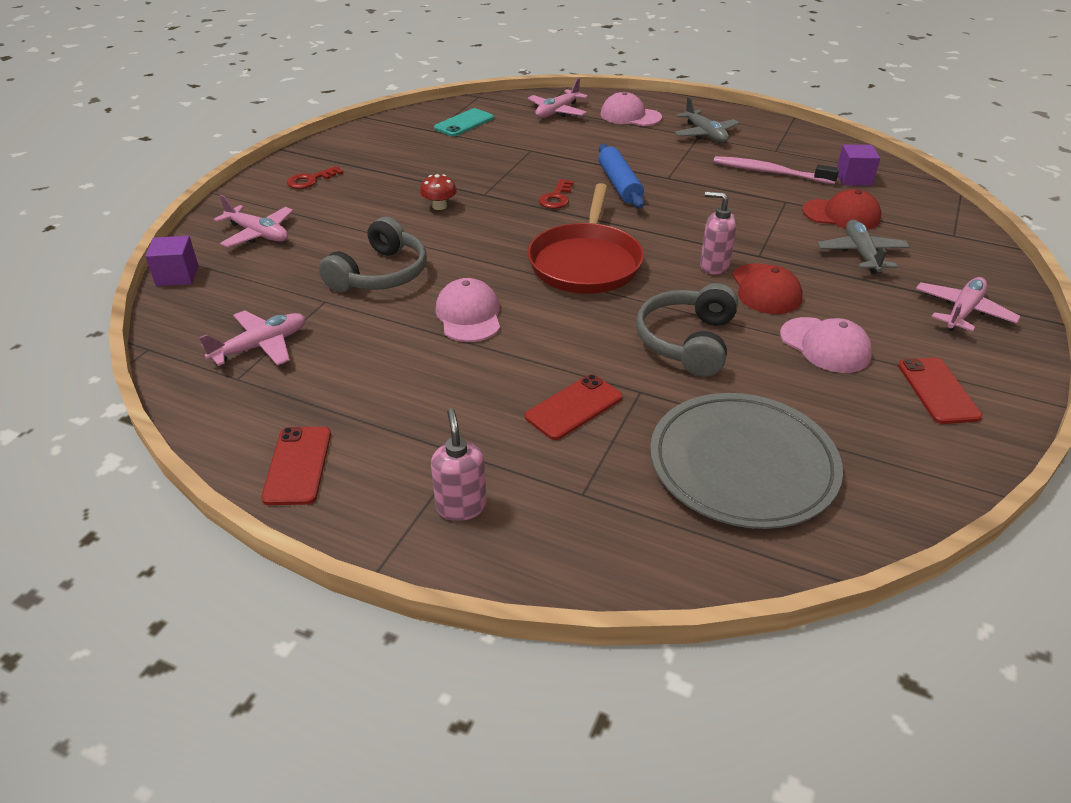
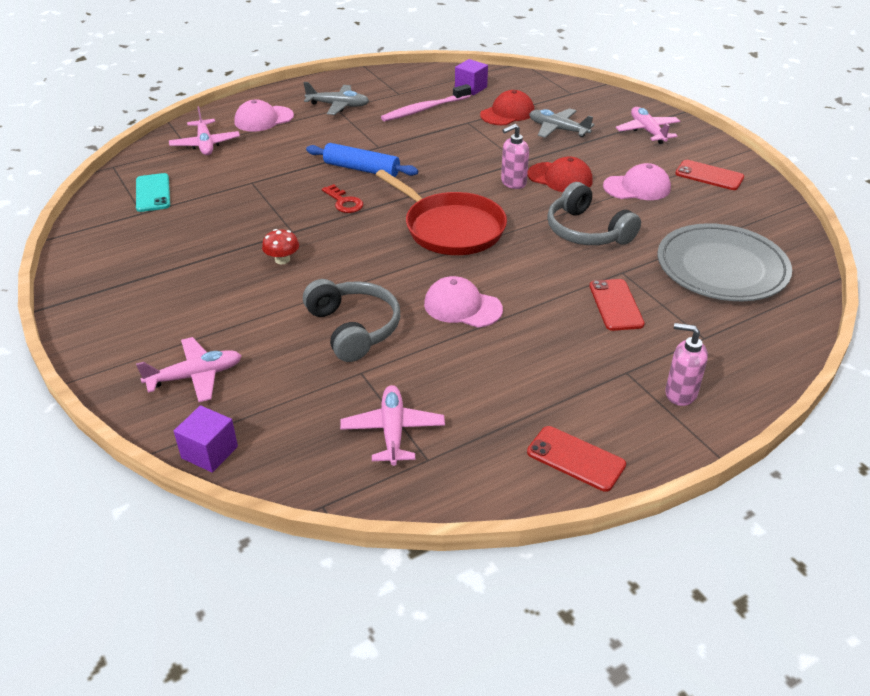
camera: 55 degrees left, 0 degrees up
(311, 180) = (133, 312): red key -> none

